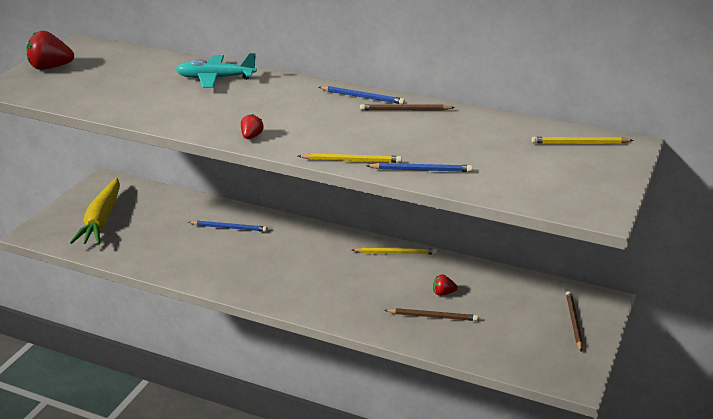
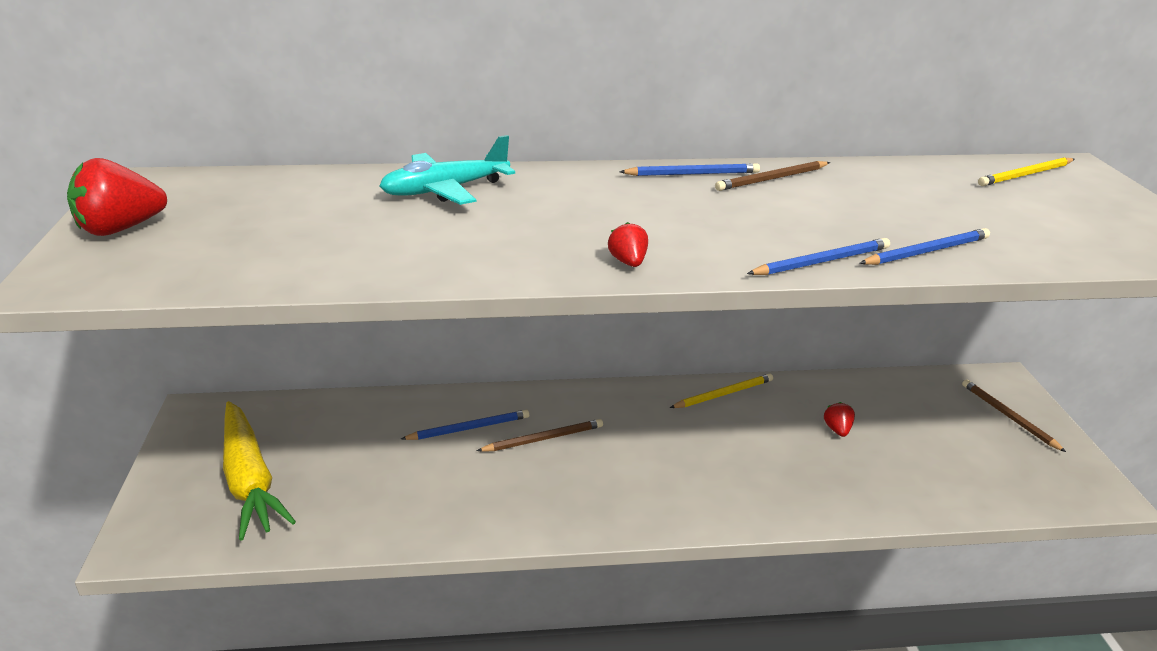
camera: 30 degrees left, 0 degrees up
(351, 160) = (821, 262): yellow pencil -> blue pencil
(432, 316) = (862, 467): brown pencil -> brown pencil (543, 439)
(443, 293) = (837, 430): red strawberry -> red strawberry turned 120 degrees clockwise

